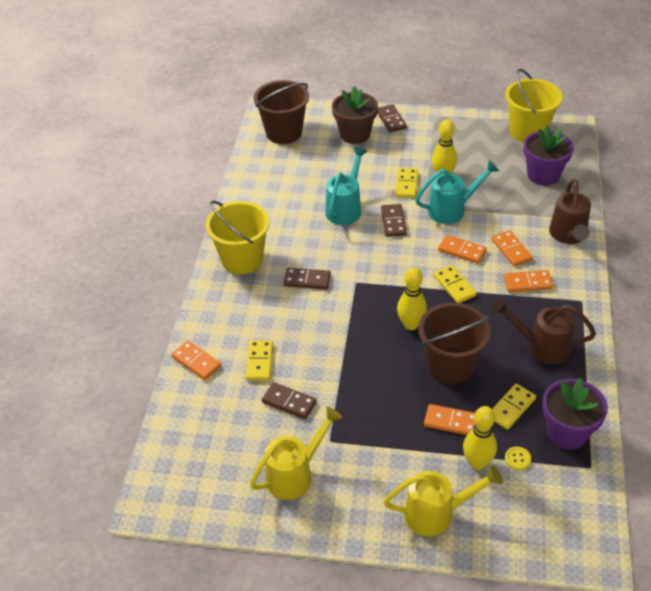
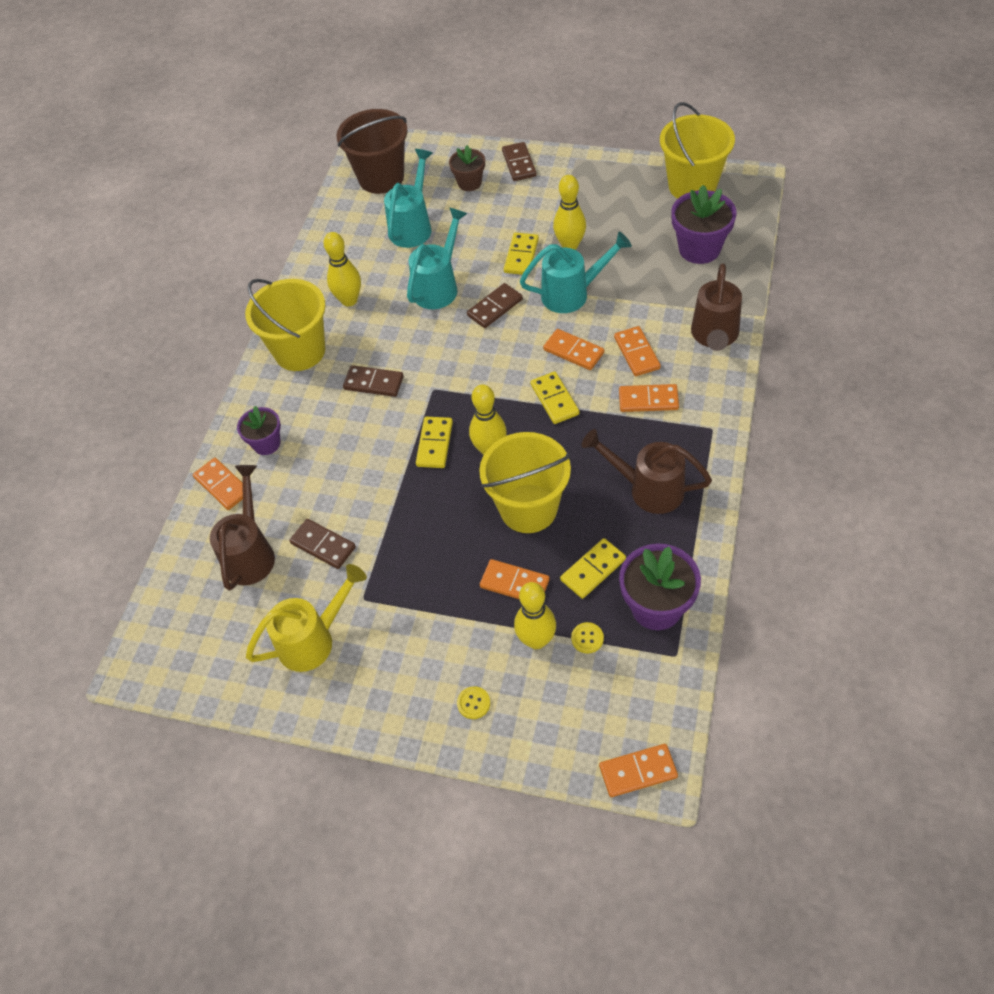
camera: 10 degrees right, 10 degrees up
(227, 328) = (266, 443): none -> purple flower pot
(229, 411) = (250, 553): none -> brown watering can
(259, 362) = (297, 489): yellow domino -> yellow domino (435, 444)
(275, 221) = (349, 300): none -> yellow bowling pin
(316, 166) = (413, 226): none -> turquoise watering can
(355, 134) = (469, 183): brown flower pot -> brown flower pot, size x0.62
(393, 222) = (495, 307): brown domino -> brown domino turned 45 degrees clockwise
(436, 513) = (473, 703): yellow watering can -> yellow button
(450, 366) = (528, 508): brown bucket -> yellow bucket
(579, 556) = (638, 772): none -> orange domino

